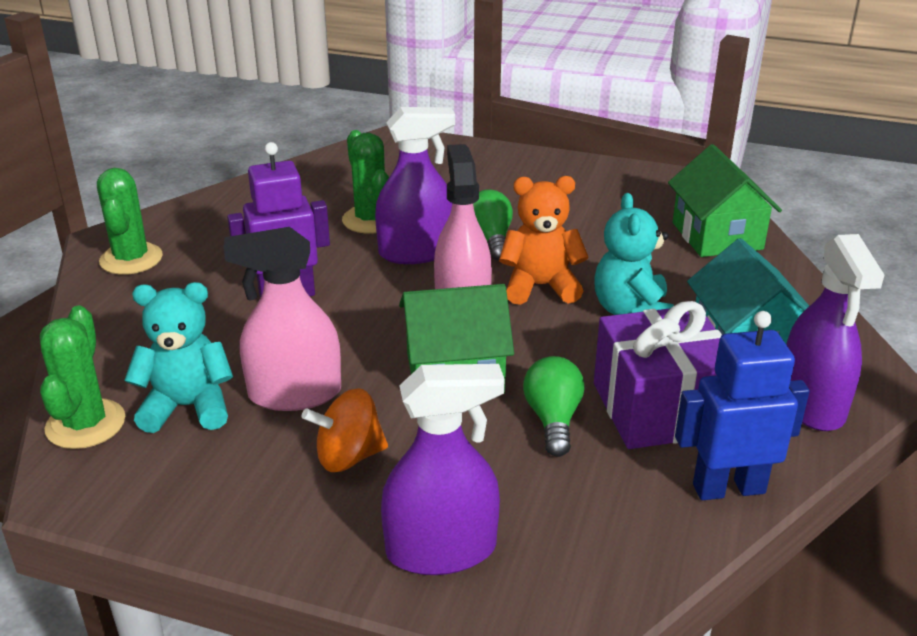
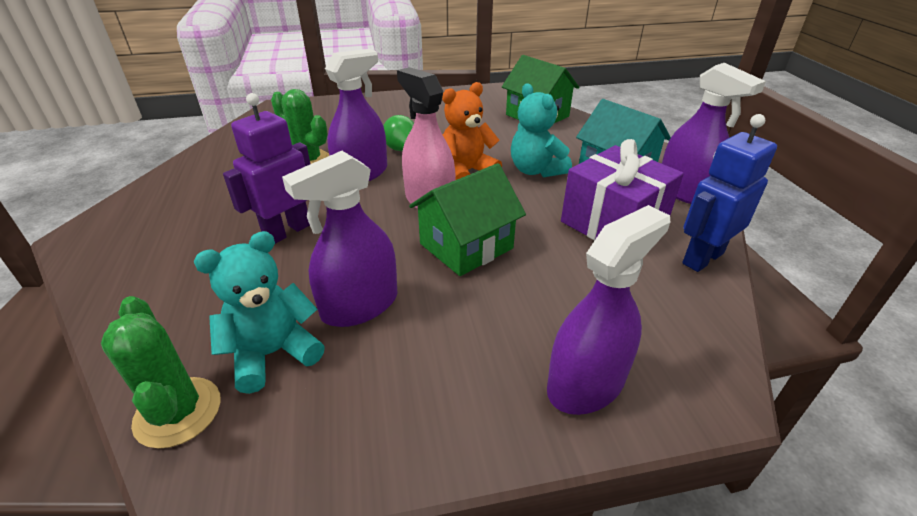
camera: 30 degrees left, 5 degrees up
(131, 259) = (117, 245): green cactus -> none
(295, 394) = (360, 305): pink spray bottle -> purple spray bottle
(348, 457) = (448, 339): orange spinning top -> none
(553, 420) = (561, 254): green light bulb -> none

